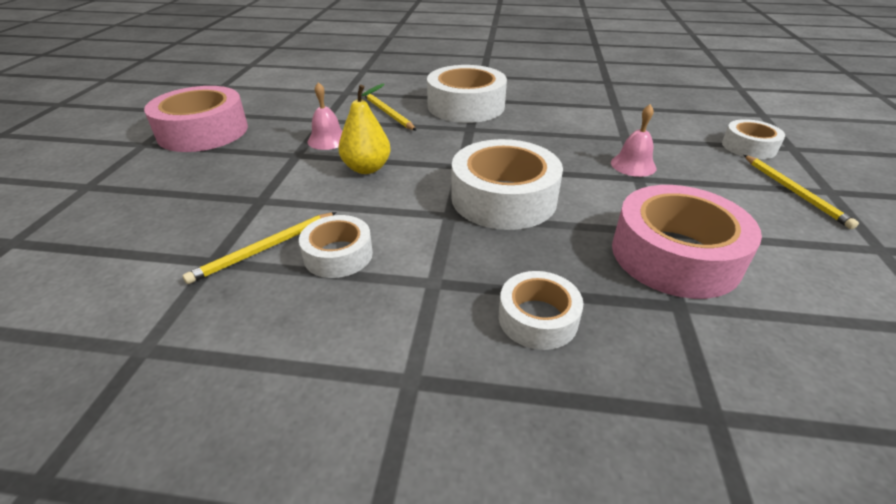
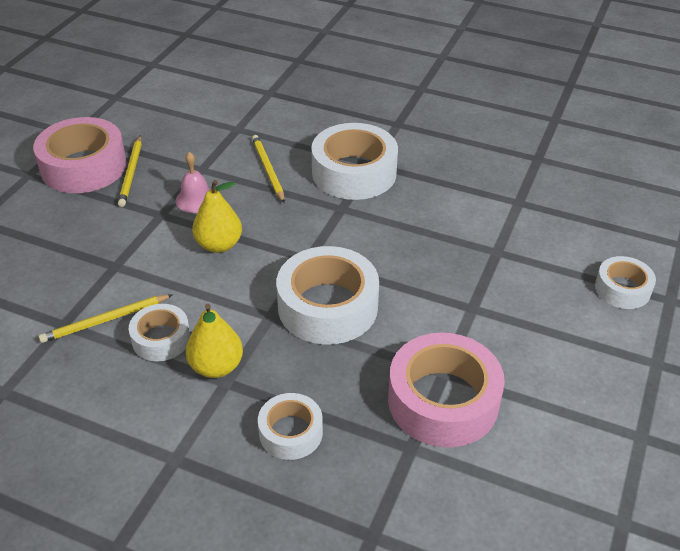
camera: 15 degrees right, 5 degrees up
(415, 269) = (216, 366): none -> yellow pear
(633, 165) = (478, 290): pink bell -> none
(794, 192) = (617, 356): yellow pencil -> yellow pencil (131, 173)

